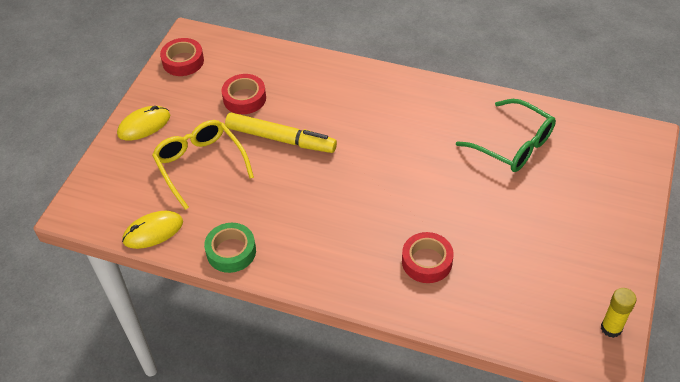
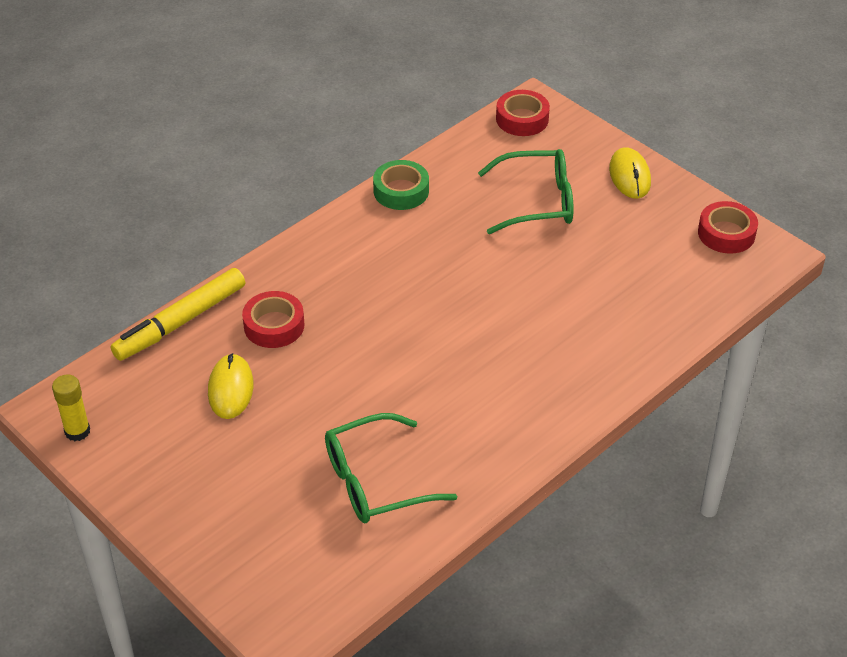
camera: 115 degrees right, 5 degrees down
(153, 231) = (467, 147): yellow mouse -> yellow mouse (230, 389)
(200, 165) = (537, 201): yellow glasses -> green glasses
(244, 98) = (624, 266): red tape -> red tape (522, 119)
(281, 139) = (534, 275): yellow marker -> yellow marker (181, 322)

